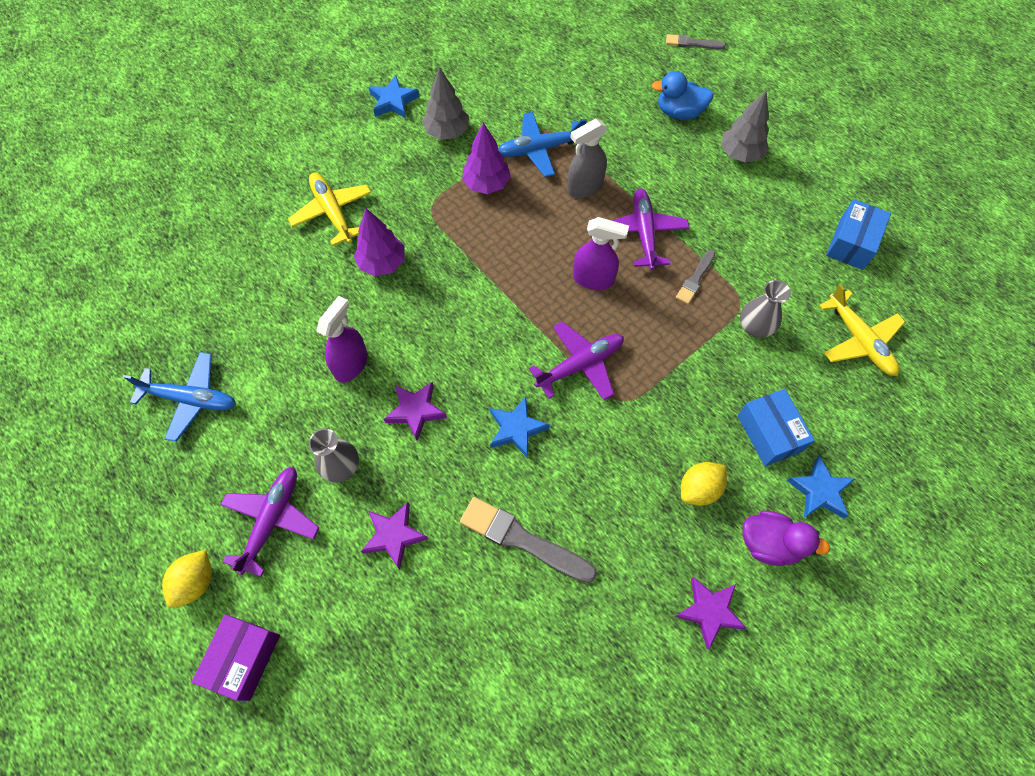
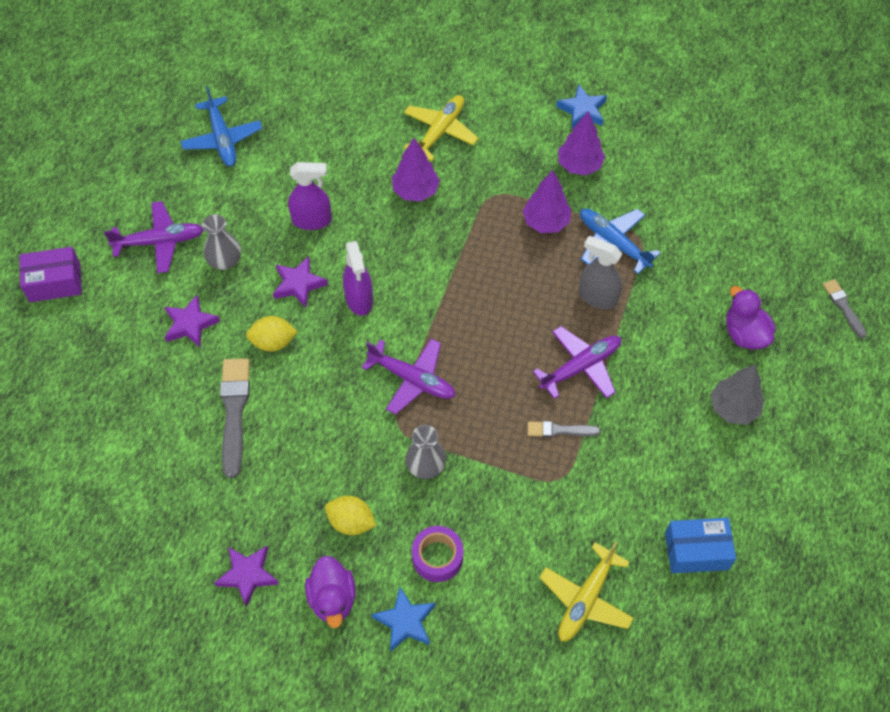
camera: 60 degrees right, 5 degrees down
(196, 582) = (92, 223): yellow lemon -> yellow lemon (273, 342)
(447, 132) = (579, 165): grey tree -> purple tree
(516, 429) = (325, 361): blue star -> none
(593, 279) = (504, 350): purple spray bottle -> purple spray bottle (359, 299)
(679, 112) = (745, 334): blue duck -> purple duck
(755, 326) = (541, 501): grey vase -> grey vase (426, 466)
(769, 433) = (437, 557): blue box -> purple tape

